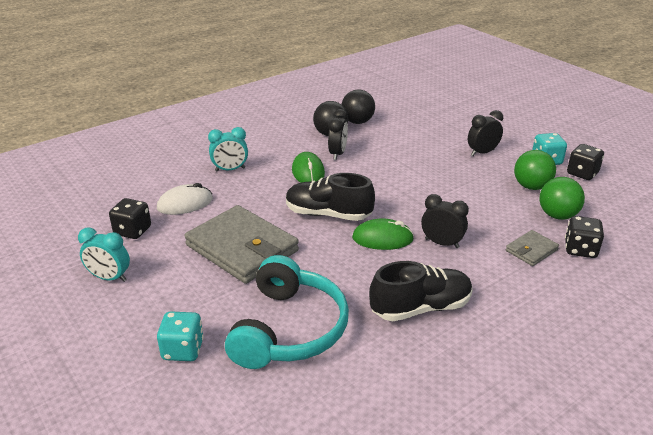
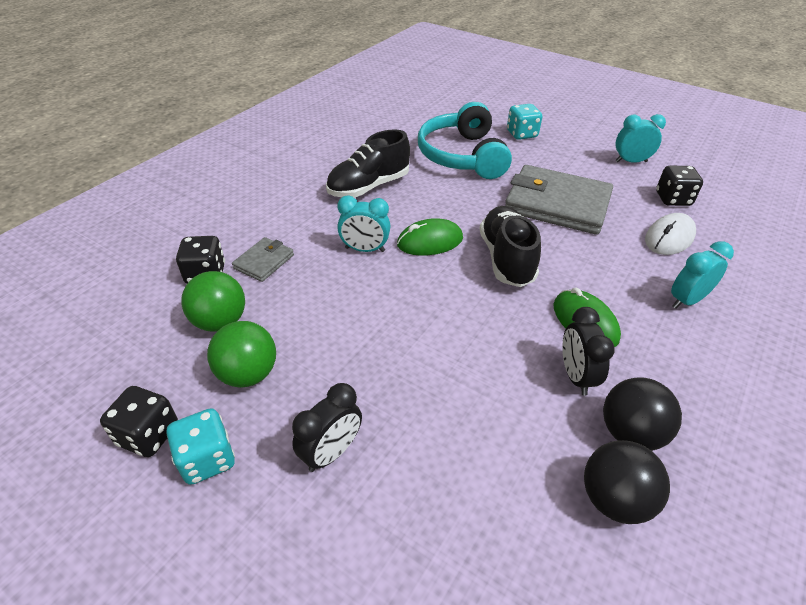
camera: 160 degrees right, 10 degrees up
(328, 214) = (506, 259): black shoe -> black shoe turned 90 degrees counterclockwise
(441, 243) = (365, 249): black clock -> turquoise clock

